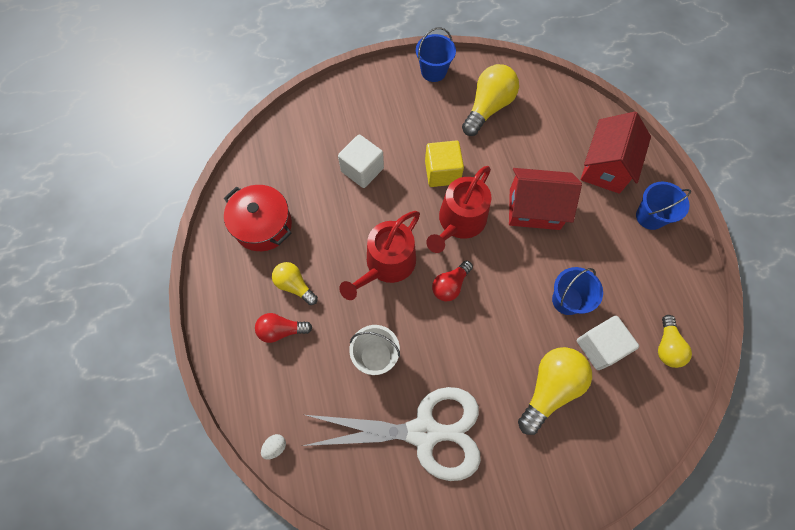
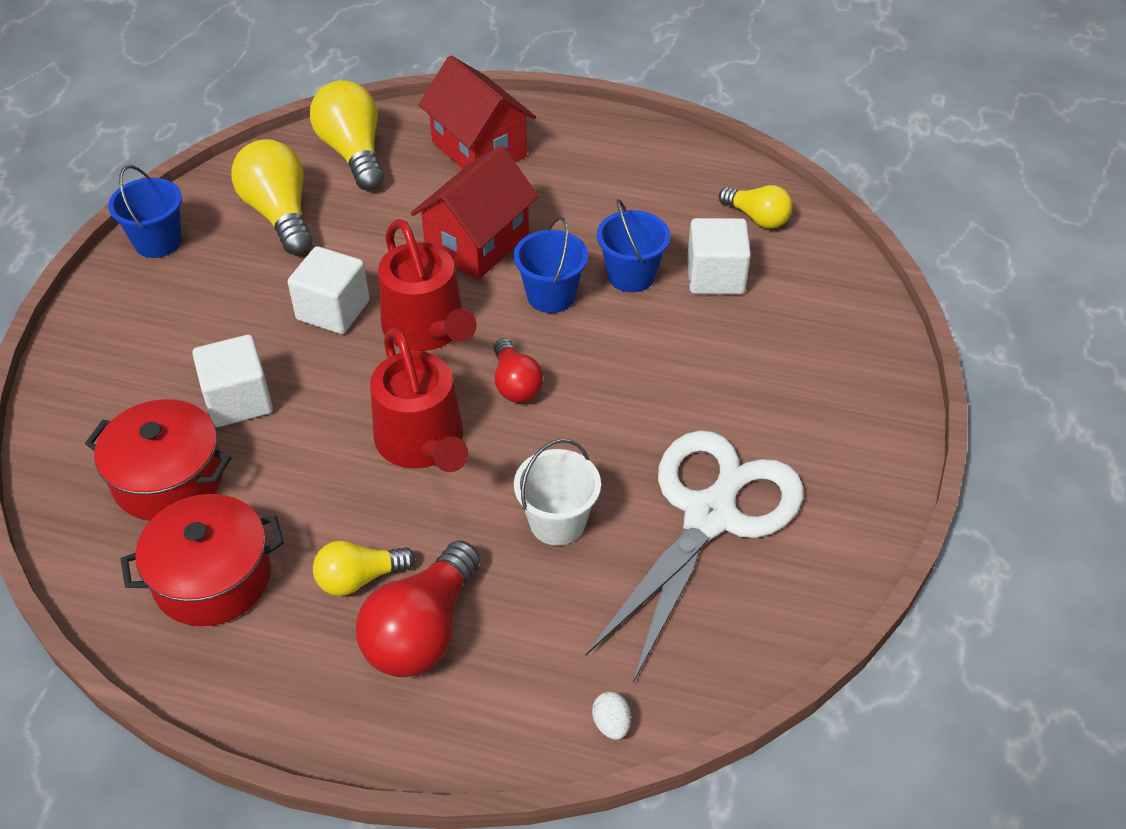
camera: 60 degrees left, 20 degrees down
(281, 330) = (422, 631): red light bulb -> red light bulb, size x1.65
(303, 172) = (168, 478): none -> red pot
(442, 172) = (333, 310): yellow cube -> white cube
(550, 388) = (737, 351): yellow light bulb -> yellow light bulb (353, 153)
(650, 216) = (581, 146): blue bucket -> blue bucket (551, 296)

